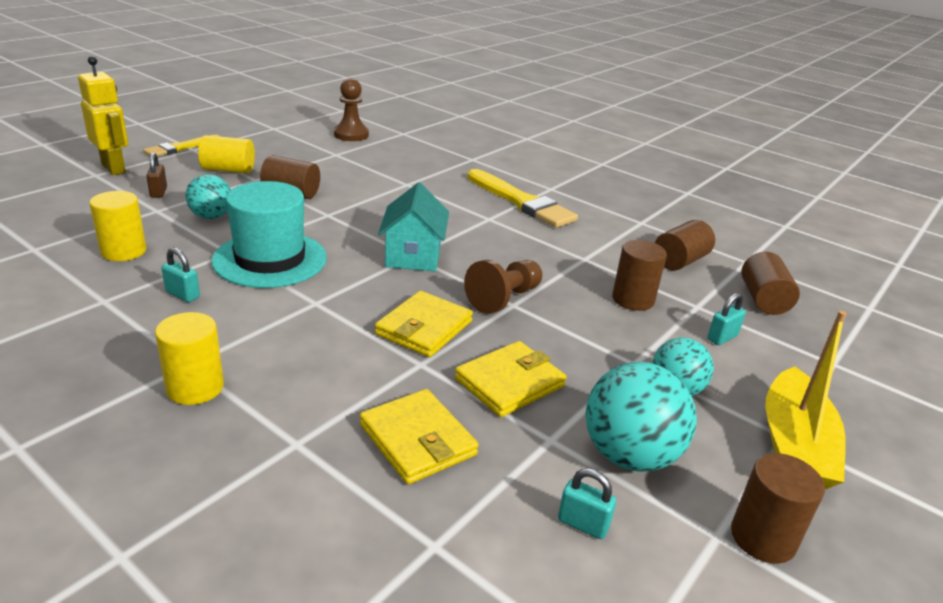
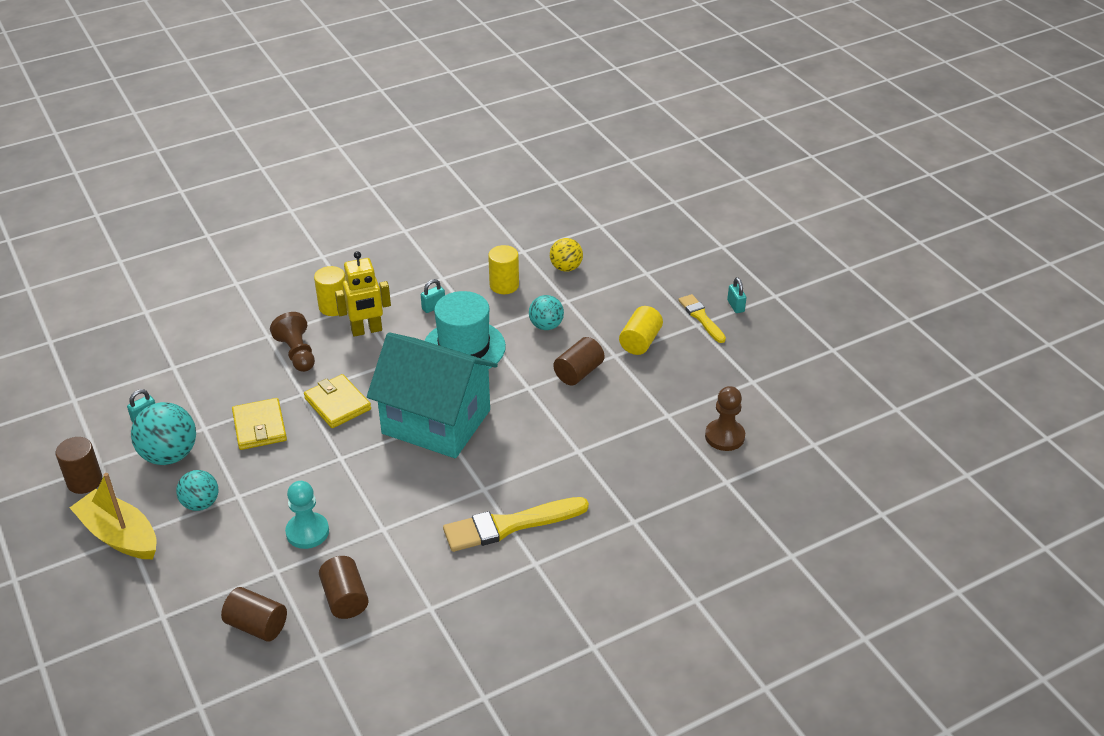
camera: 115 degrees right, 10 degrees up
(81, 217) = (566, 268): none -> yellow ball
(114, 168) = (657, 281): yellow robot -> yellow robot (366, 330)
(158, 192) = (601, 302): brown padlock -> none
(413, 256) = (436, 422): turquoise house -> turquoise house, size x1.83
(417, 440) = (240, 377): yellow wallet -> none
(504, 298) = (350, 455): brown pawn -> brown pawn (297, 353)
(633, 299) = (307, 532): brown cylinder -> turquoise pawn
(722, 337) = (231, 563): turquoise padlock -> turquoise padlock (735, 306)

